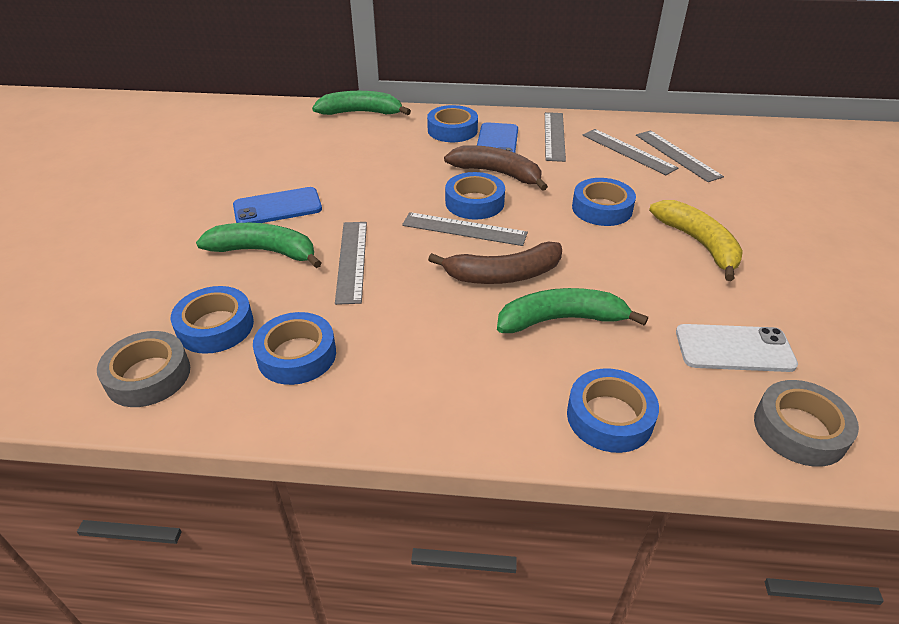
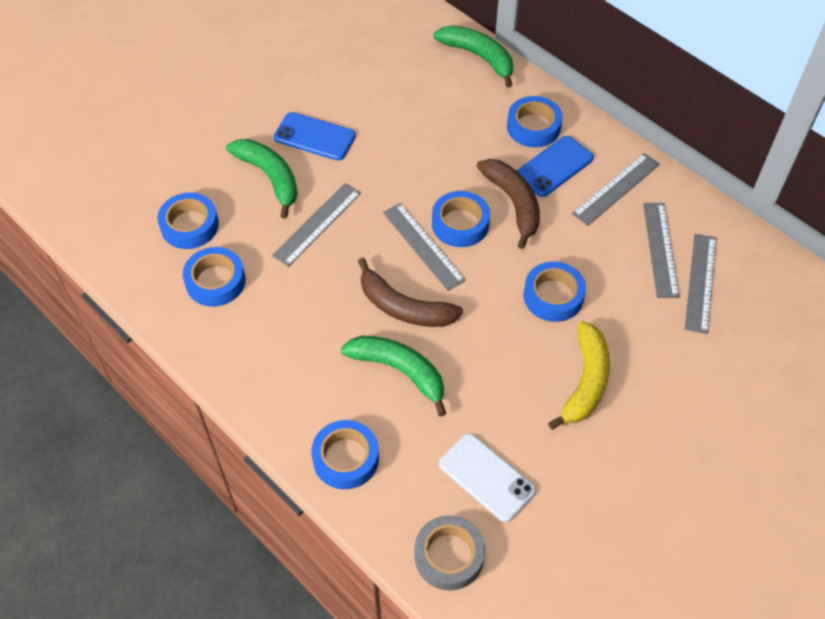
camera: 40 degrees right, 15 degrees up
(148, 376) = (128, 239): grey tape -> none

